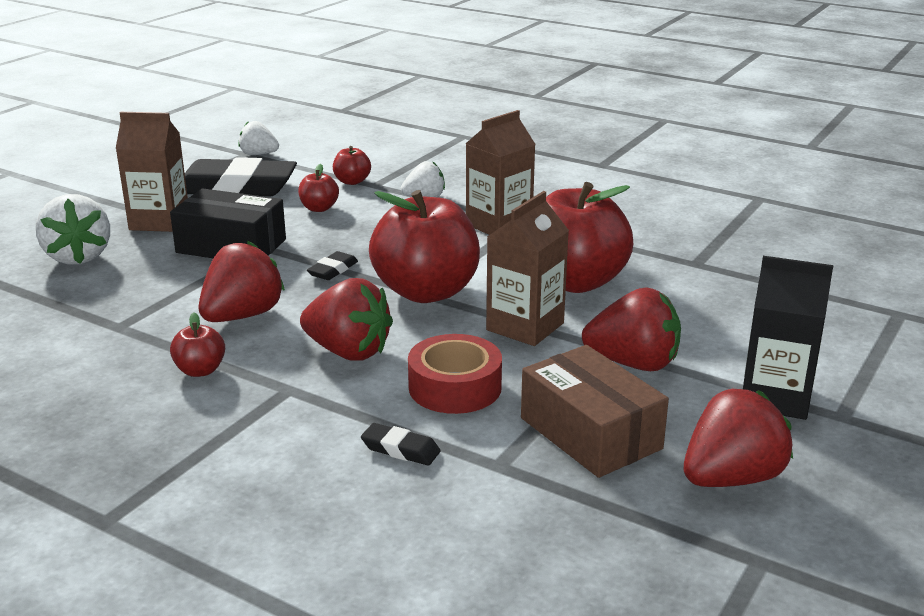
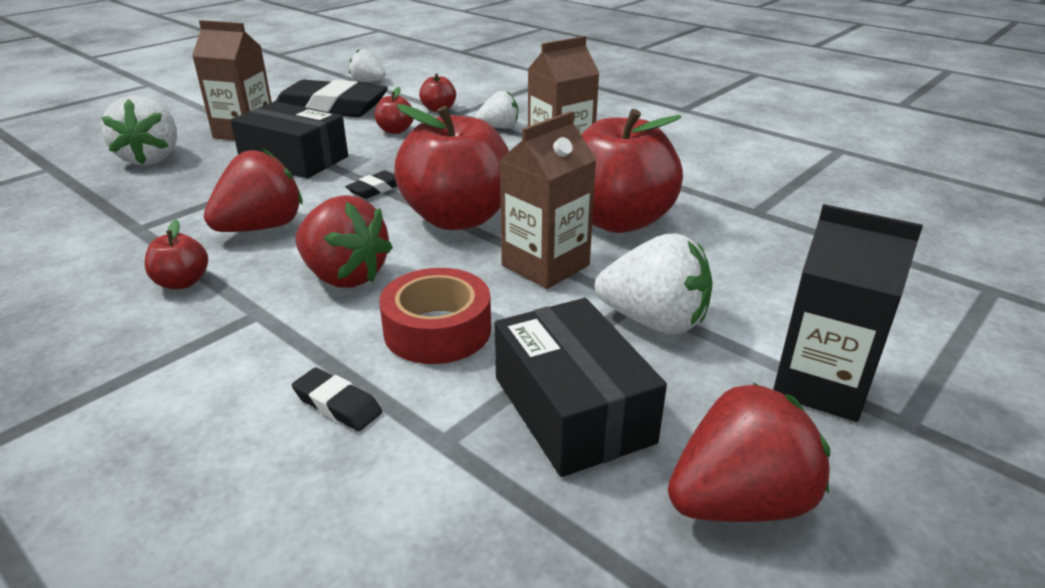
camera: 10 degrees right, 5 degrees up
(590, 433) = (572, 409): brown box -> black box
(633, 363) = (654, 321): red strawberry -> white strawberry

